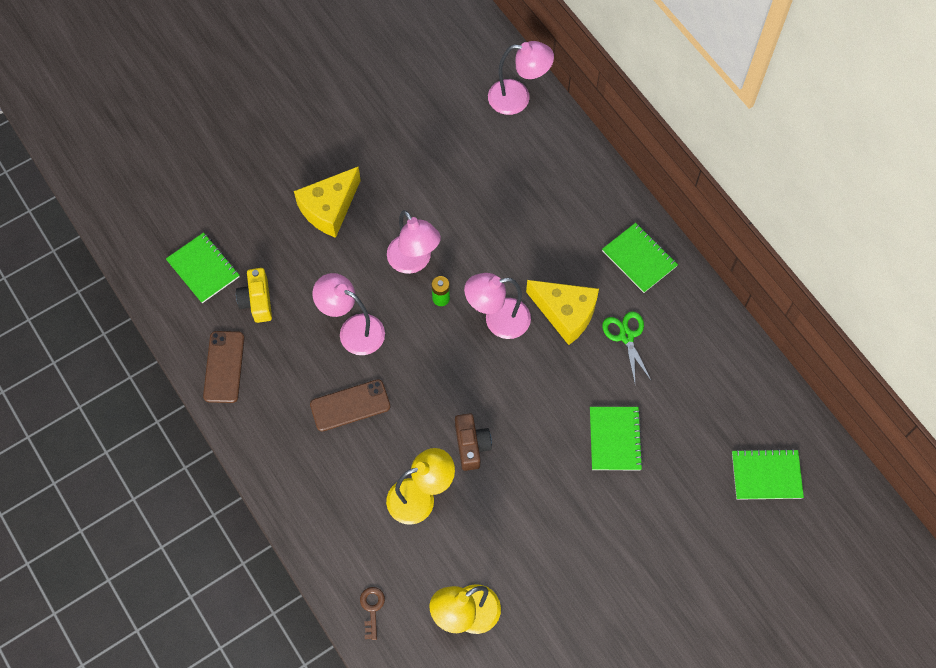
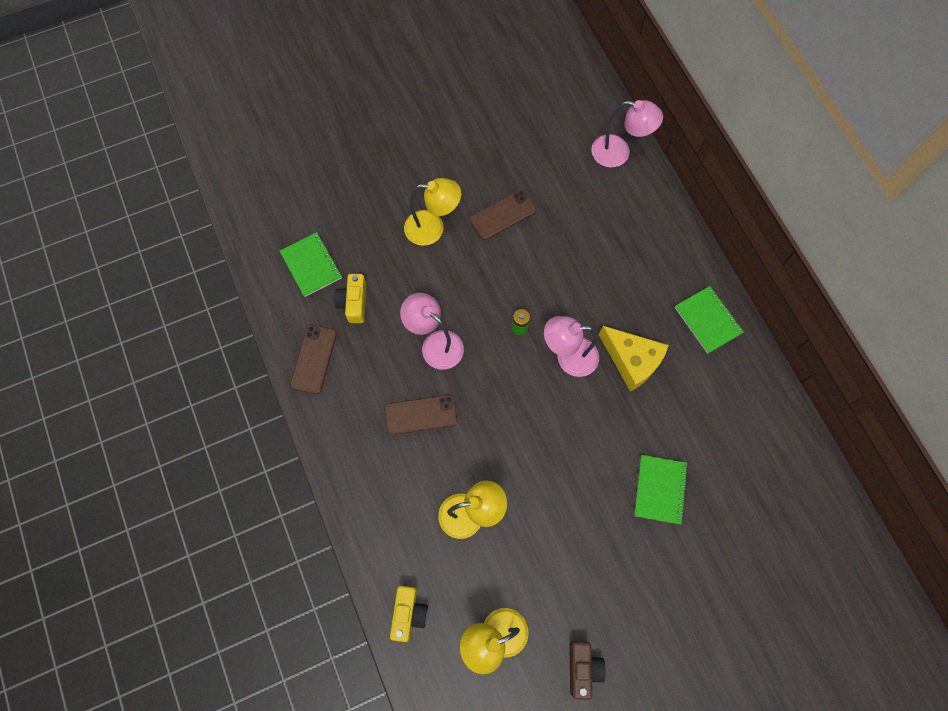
camera: 10 degrees right, 5 degrees up
(329, 209) = (433, 228): yellow cheese -> yellow lamp
(372, 608) = (408, 613): brown key -> yellow camera
(403, 183) = (503, 215): none -> brown phone
(414, 262) = (500, 289): pink lamp -> none
(471, 445) = (525, 472): brown camera -> brown camera (582, 668)
(626, 336) = (685, 392): green scissors -> none
(766, 475) = (799, 550): green notebook -> none

